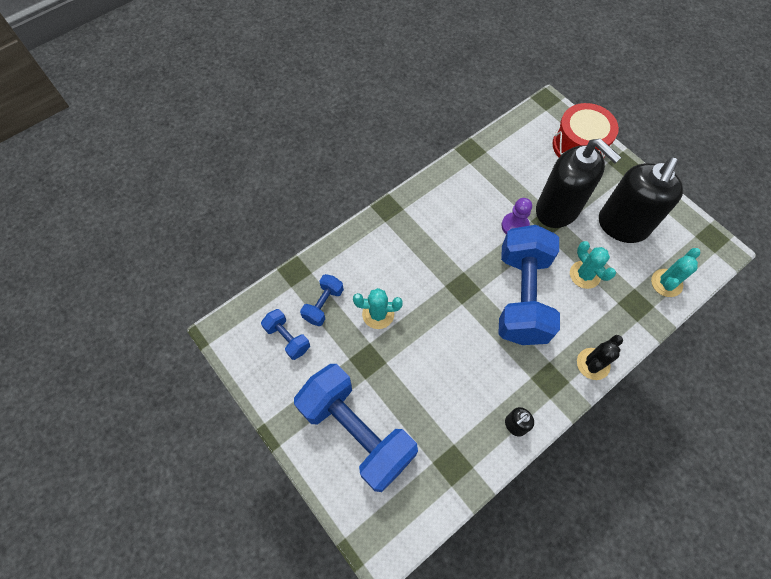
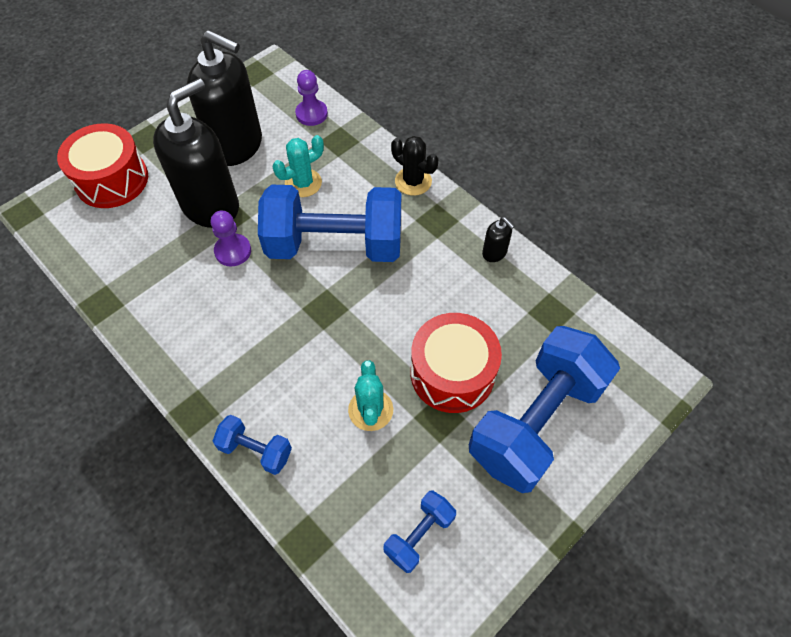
camera: 95 degrees left, 5 degrees down
(323, 305) = (361, 488): blue dumbbell -> blue dumbbell (256, 450)
(402, 374) = (452, 373): none -> red drum
(666, 283) = (311, 114): turquoise cactus -> purple pawn

